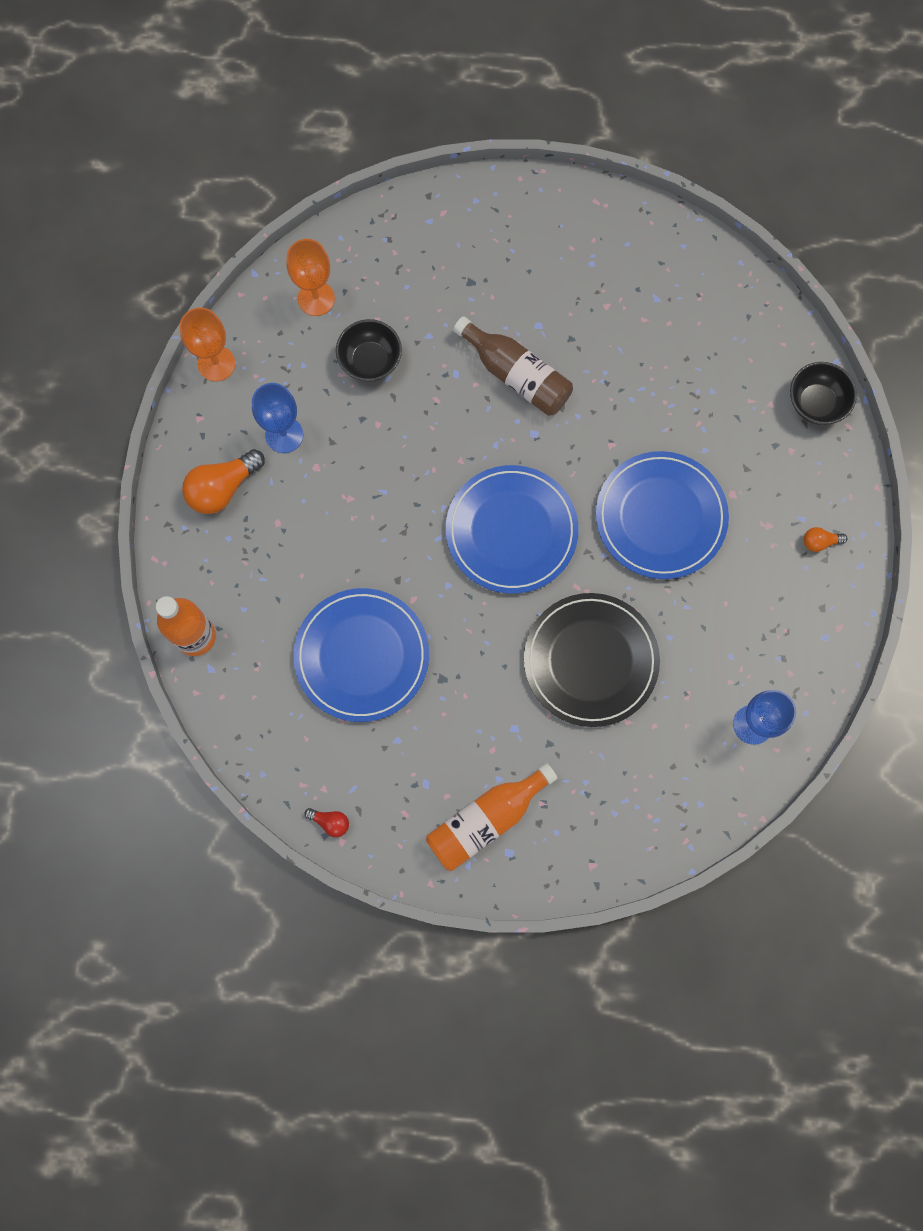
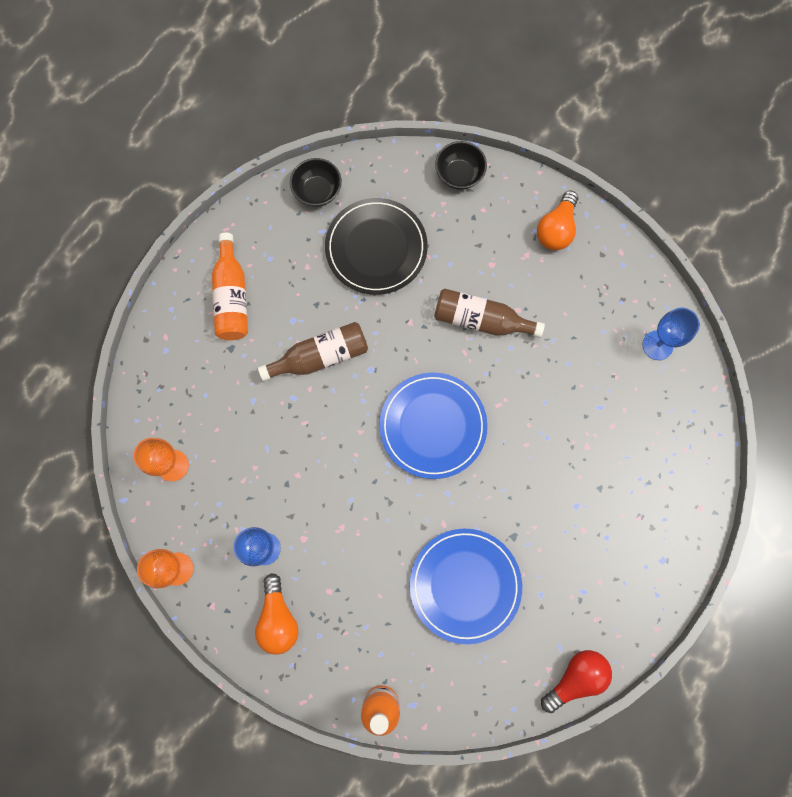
camera: 60 degrees left, 0 degrees up
(330, 822) = (575, 678): red light bulb -> red light bulb, size x2.00
(370, 360) = (246, 453): black bowl -> black bowl (317, 191)
(486, 820) = (631, 563): orange bottle -> orange bottle (232, 297)
(590, 661) = (556, 426): black plate -> black plate (376, 248)
(660, 517) = (480, 320): blue plate -> brown bottle
(819, 542) = (556, 229): orange light bulb -> orange light bulb, size x2.00

